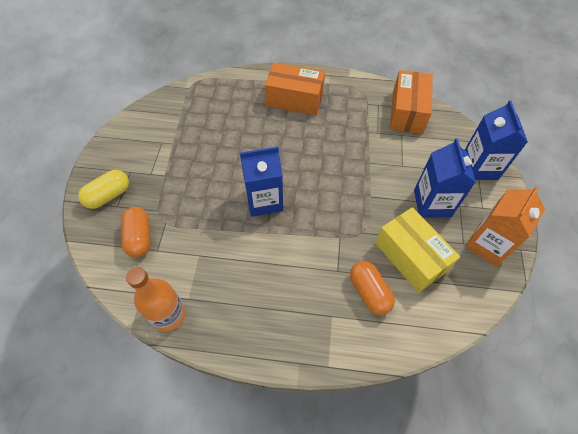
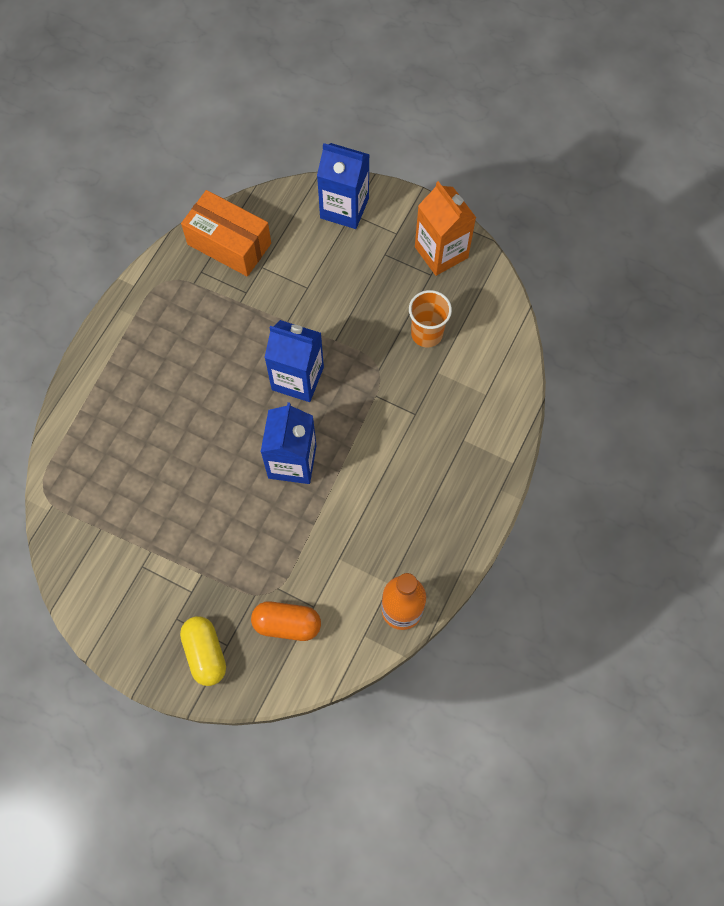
camera: 70 degrees left, 10 degrees up
(294, 99) = (144, 369): orange box -> none
(369, 292) = (451, 392): orange capsule -> none
(410, 257) = (426, 334): yellow box -> orange cup
(432, 203) = (371, 280): blue carton -> blue carton (297, 378)

